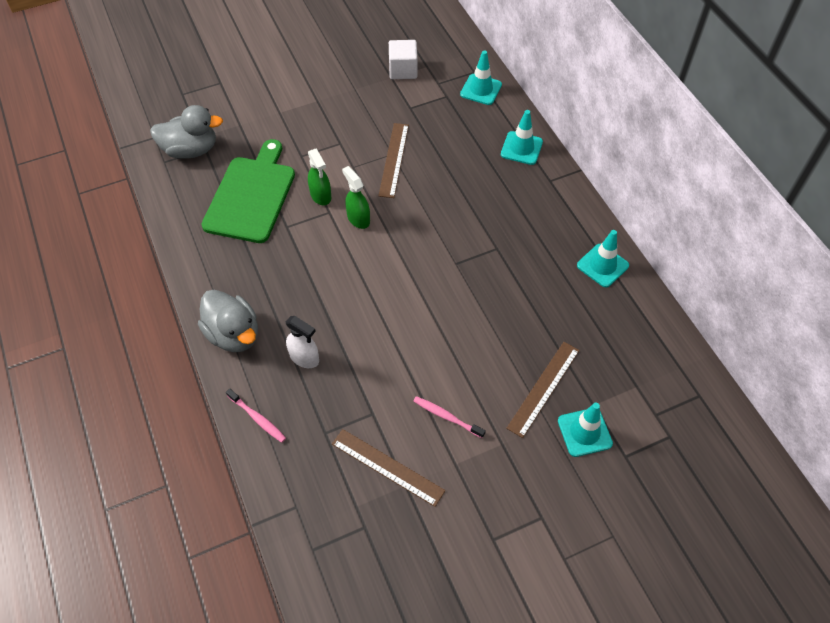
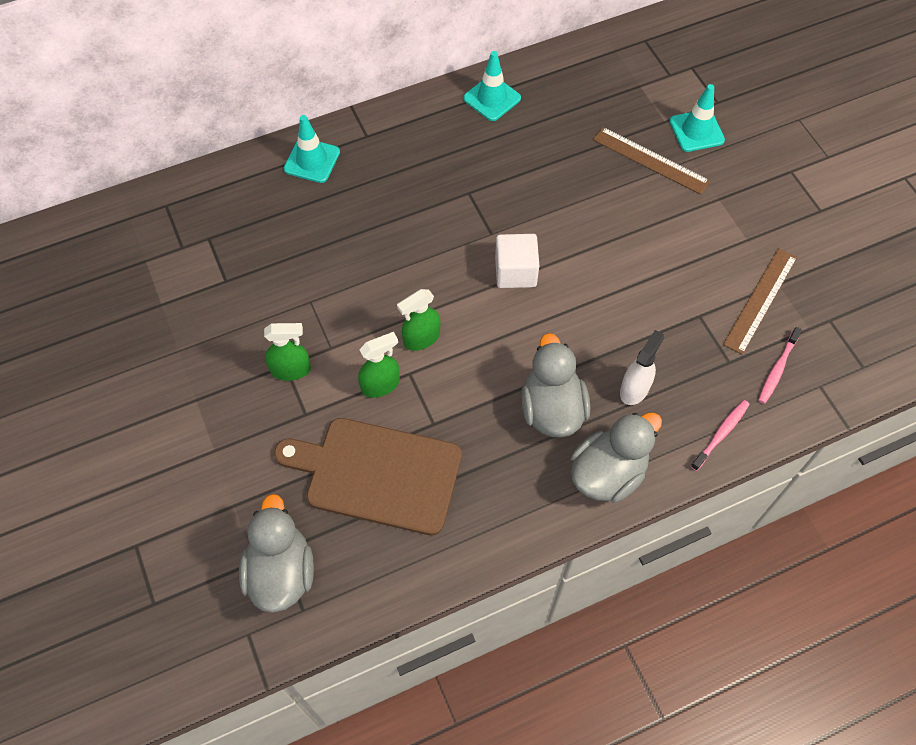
camera: 90 degrees left, 5 degrees up
(251, 196) = (377, 474): green cutting board -> brown cutting board
(292, 300) = (552, 409): none -> grey duck
(336, 146) = (291, 369): none -> green spray bottle
(394, 159) = (321, 299): brown ruler -> none
(403, 70) = (148, 290): white cube -> white cube (515, 272)
(447, 417) = (694, 246): pink toothbrush -> pink toothbrush (777, 369)
(481, 89) = (201, 199): turquoise traffic cone -> none

